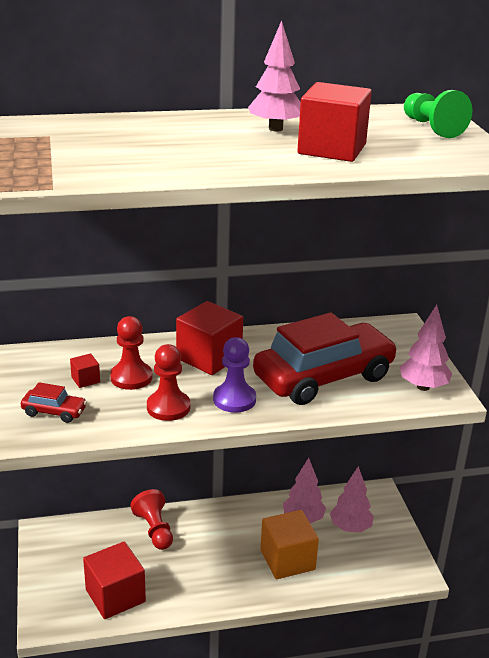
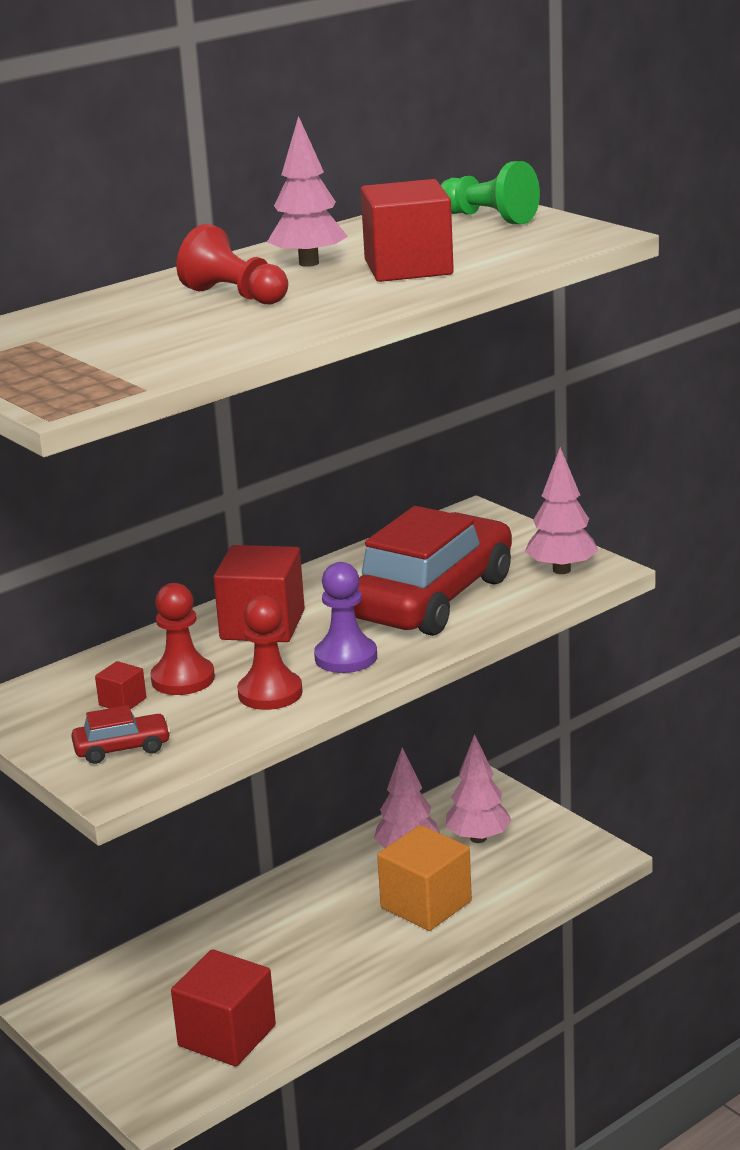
camera: 25 degrees left, 5 degrees down
(154, 530) = (212, 942): red pawn -> red pawn (235, 296)

